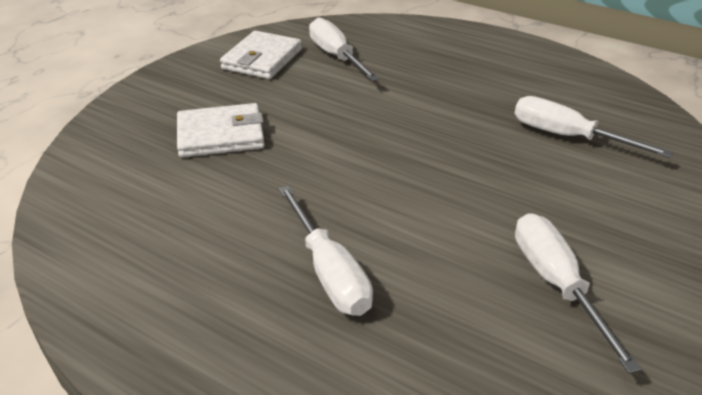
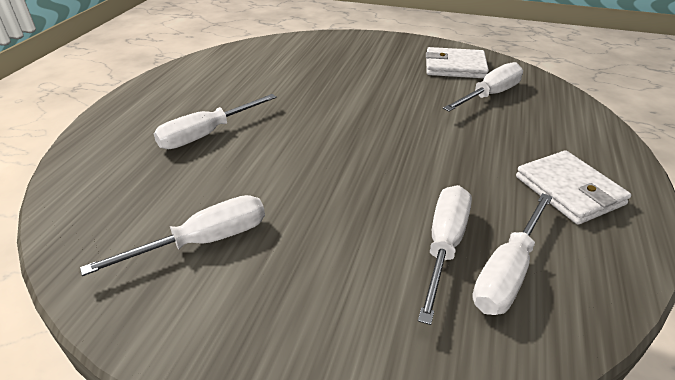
camera: 75 degrees right, 0 degrees up
(221, 135) = (341, 72): white wallet -> white wallet (569, 190)
(598, 116) = (508, 272): none -> white screwdriver

